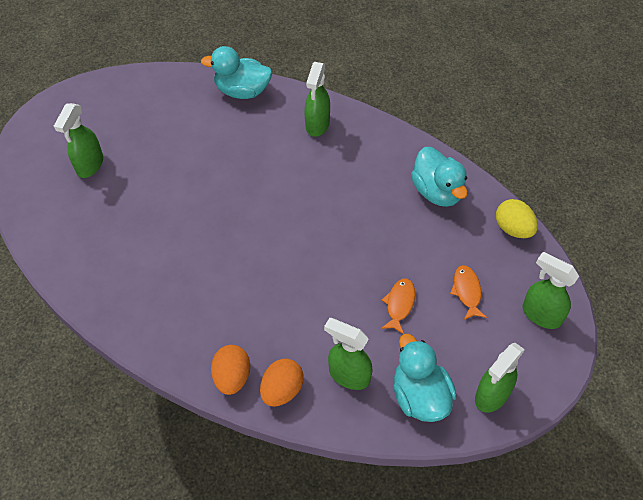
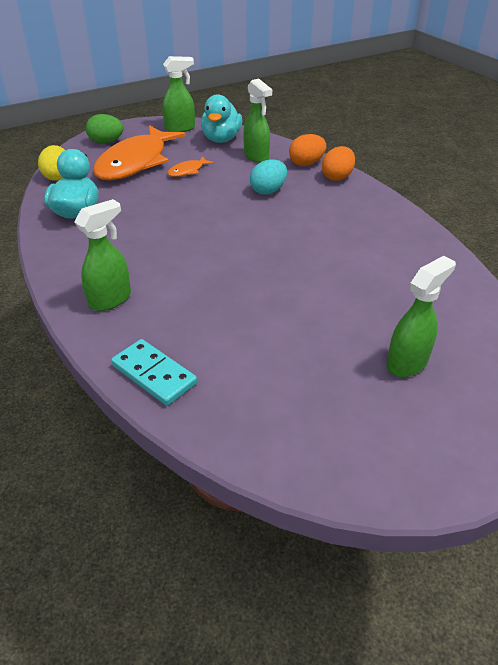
camera: 150 degrees left, 15 degrees down
(242, 91) = (154, 374): turquoise duck -> turquoise domino
(291, 310) = (268, 191): none -> turquoise egg
(467, 291) = (135, 162): orange fish -> orange fish, size x2.44
(540, 314) = (106, 142): green spray bottle -> green egg

